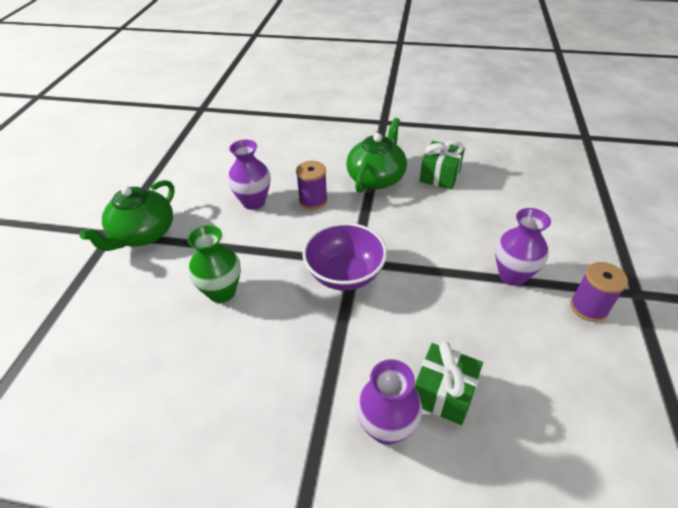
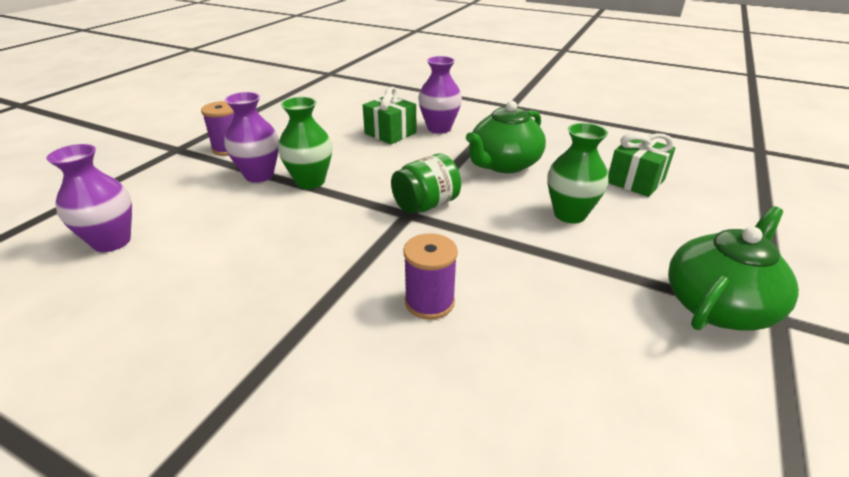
camera: 165 degrees left, 10 degrees down
(253, 202) = (534, 323): purple vase -> purple vase (112, 241)
(345, 274) = (426, 205): purple bowl -> green jar
(376, 178) = (297, 321): green teapot -> green teapot (503, 164)
(440, 176) = (192, 299): green gift -> green gift (635, 181)
(460, 279) = (310, 181): none -> green vase

